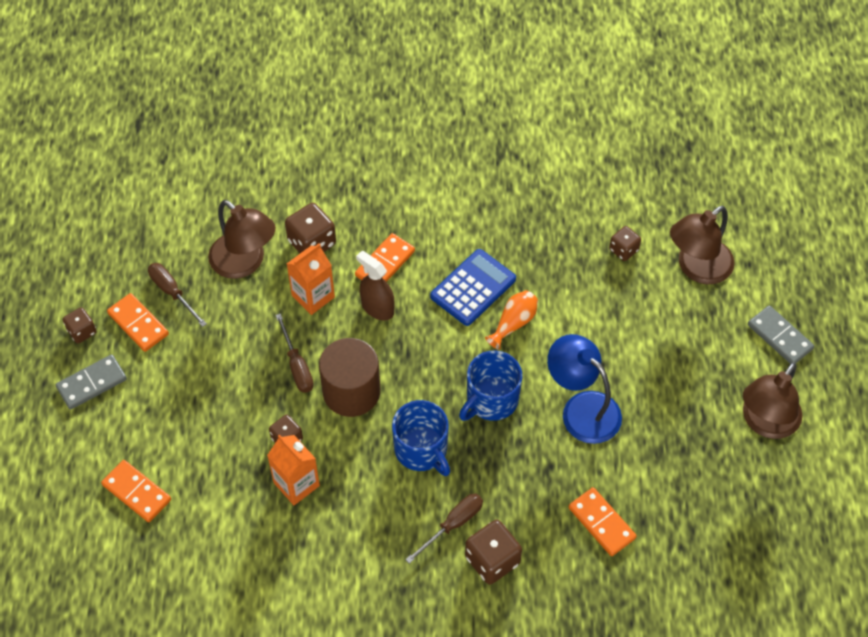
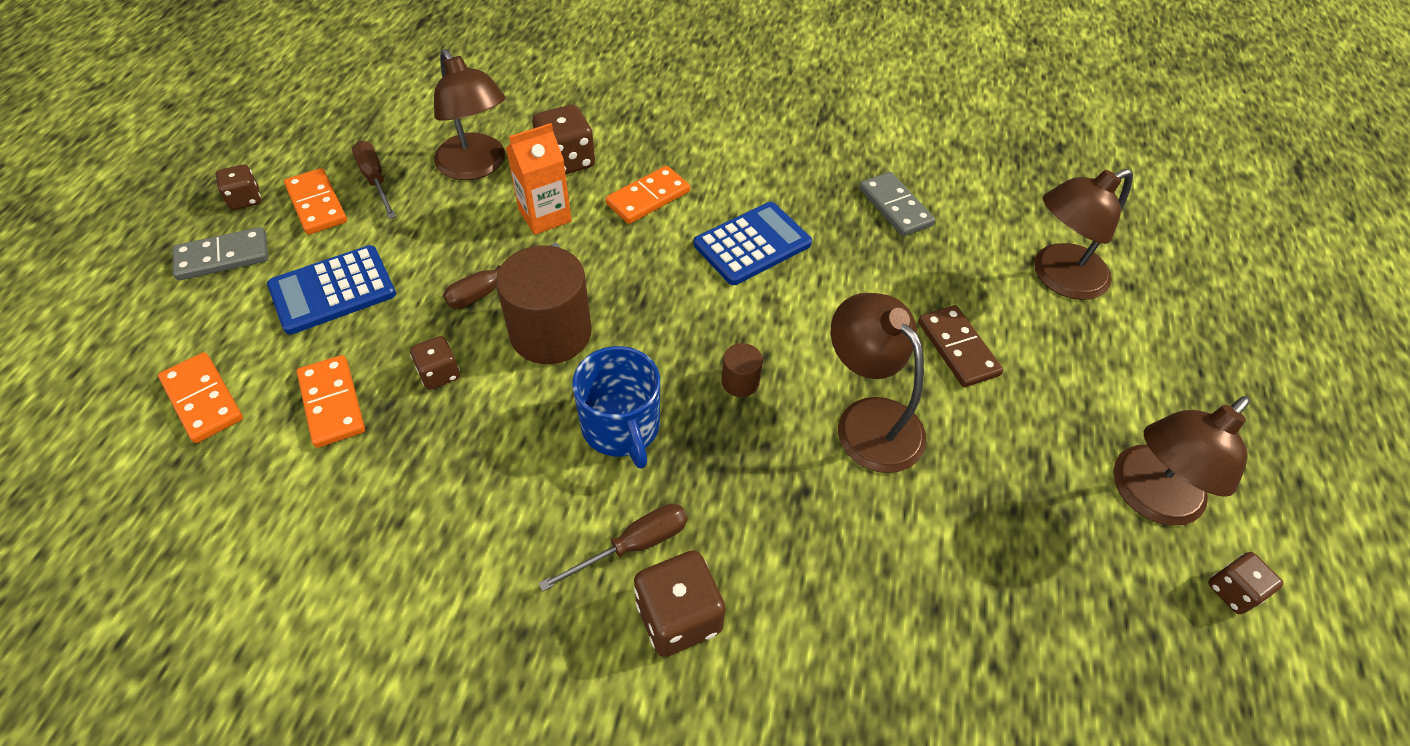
camera: 10 degrees right, 5 degrees down
(185, 392) = (333, 290): none -> blue calculator
(296, 484) = (426, 436): orange carton -> none
(297, 365) = (491, 288): brown screwdriver -> brown screwdriver turned 60 degrees clockwise
(377, 308) = (621, 243): brown spray bottle -> none
(491, 400) = (740, 381): blue mug -> brown cylinder
(513, 323) = (795, 294): orange vase -> none
(582, 408) = (868, 420): blue lamp -> brown lamp
(601, 523) = (867, 595): orange domino -> orange domino (332, 403)
(623, 250) = (960, 239): brown dice -> brown dice (1232, 591)
(633, 342) = (957, 348): none -> brown domino
(780, 337) = (1173, 383): grey domino -> grey domino (895, 207)

